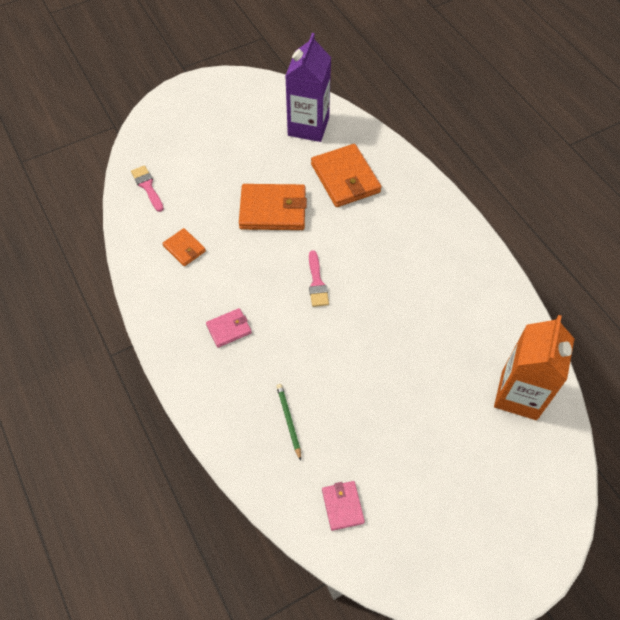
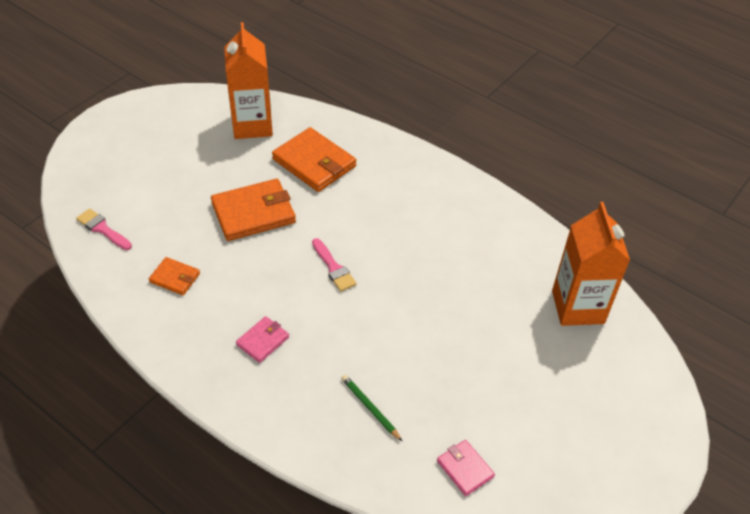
camera: 25 degrees left, 10 degrees down
(308, 127) = (252, 125): purple carton -> orange carton

